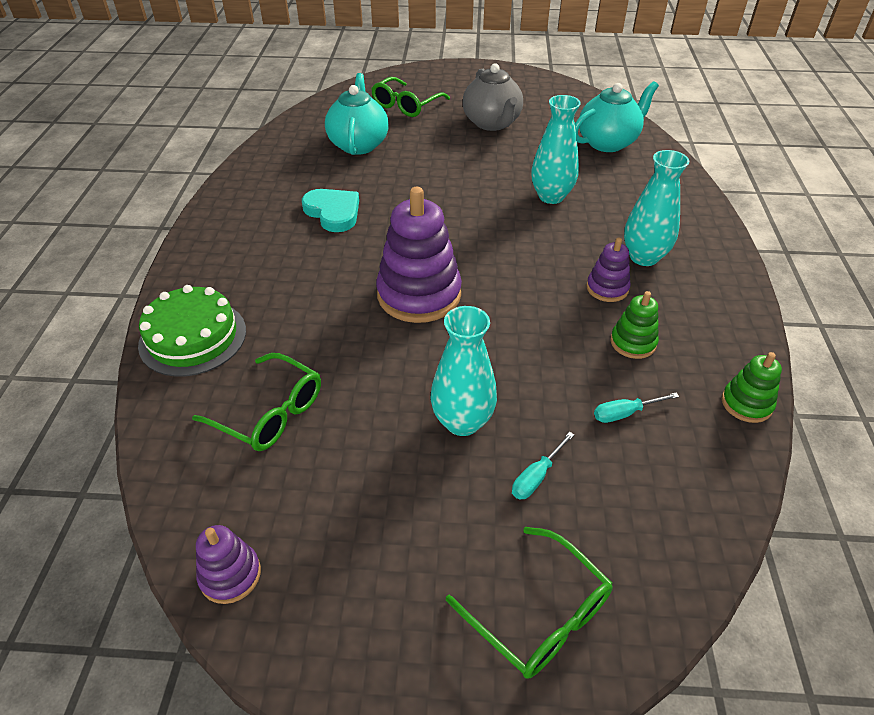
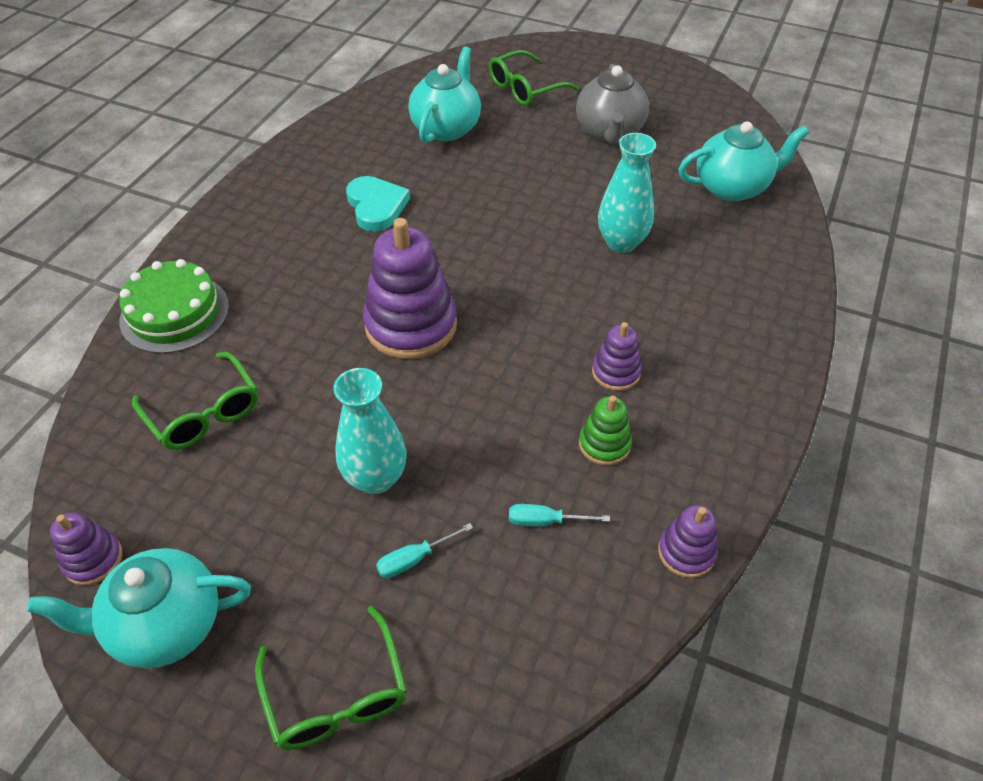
camera: 20 degrees right, 5 degrees up
(339, 610) = (165, 625): none -> turquoise teapot
(644, 257) = (682, 345): turquoise vase -> none
(746, 403) = (686, 552): green stacking toy -> purple stacking toy

